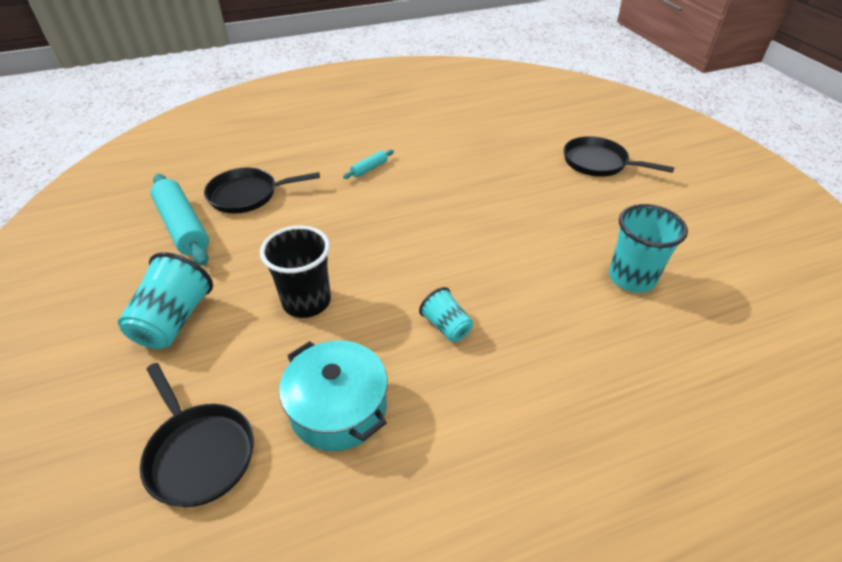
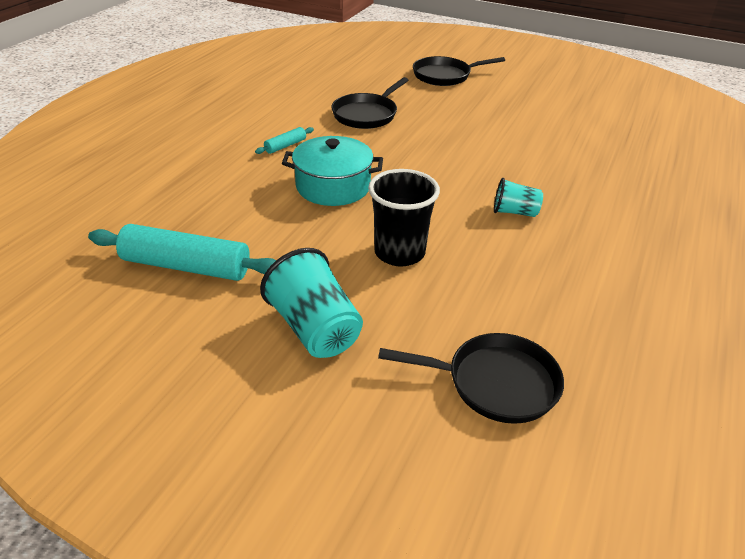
camera: 45 degrees left, 5 degrees down
(247, 195) = (206, 212): black pan -> black pan (367, 114)
(338, 408) = (533, 295): turquoise pot -> turquoise pot (333, 186)
(369, 169) = (285, 146): turquoise rolling pin -> turquoise rolling pin turned 45 degrees clockwise
(631, 278) = (566, 132): turquoise cup -> none

